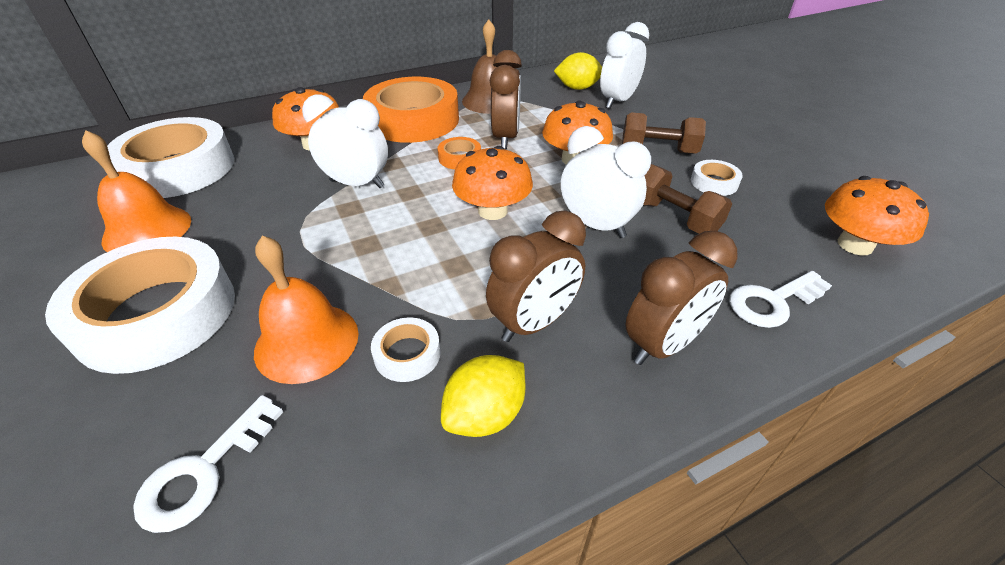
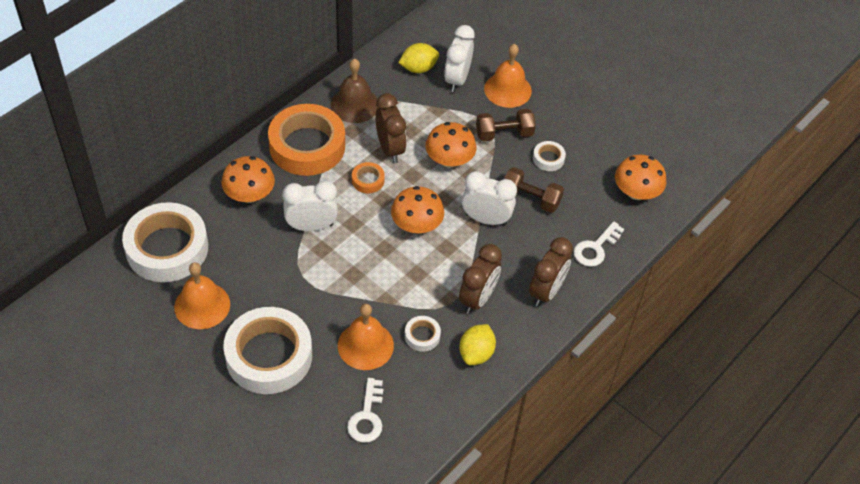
camera: 25 degrees left, 10 degrees up
(677, 117) = (507, 90): none -> orange bell

